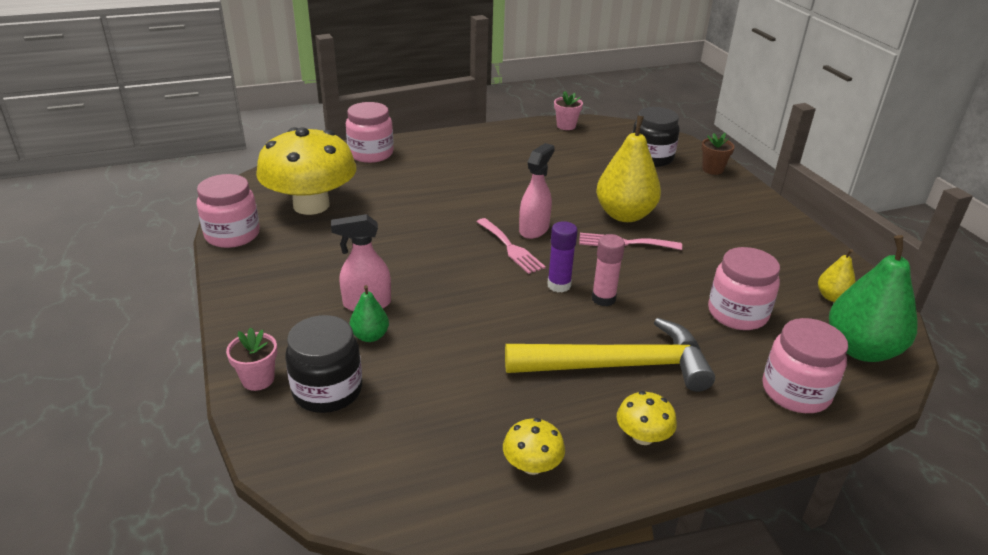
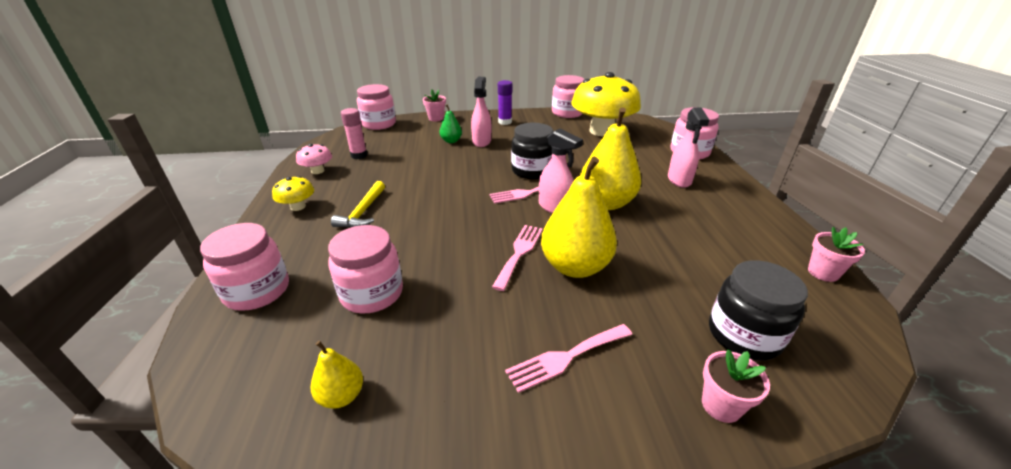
camera: 105 degrees right, 0 degrees up
(295, 459) = (379, 124): none -> pink jar
(327, 390) = (416, 130): black jar -> black jar (532, 171)
(444, 163) = (679, 180): none -> pink spray bottle
(510, 202) = (606, 203): none -> yellow pear
(532, 465) = (317, 171): yellow mushroom -> pink mushroom
(559, 285) = (468, 205): purple glue stick -> purple glue stick (505, 122)
(603, 299) = (439, 222): pink glue stick -> pink glue stick (359, 155)
(618, 365) = (363, 212): yellow hammer -> yellow hammer, size x0.54
(712, 169) = (721, 405): brown flower pot -> pink flower pot
(722, 215) = (566, 357): none -> pink fork
(861, 349) = (250, 371): green pear -> none

